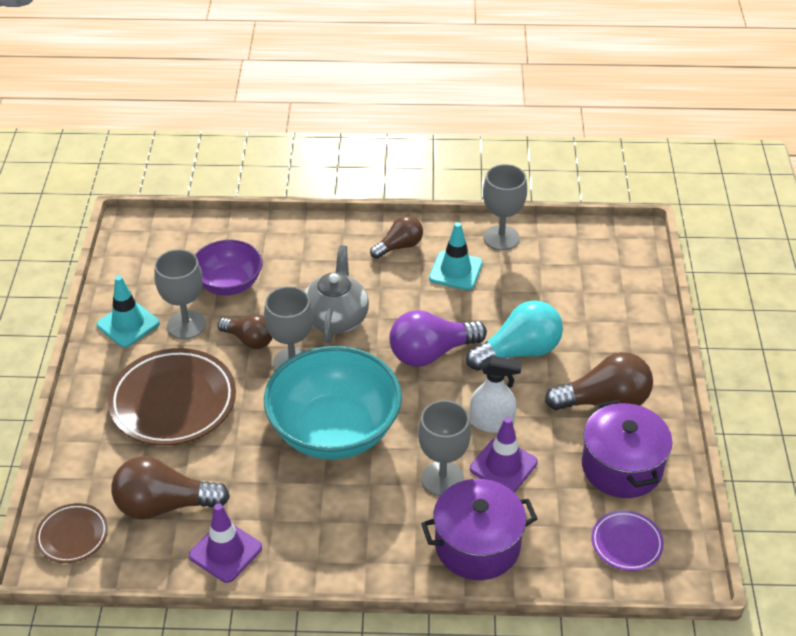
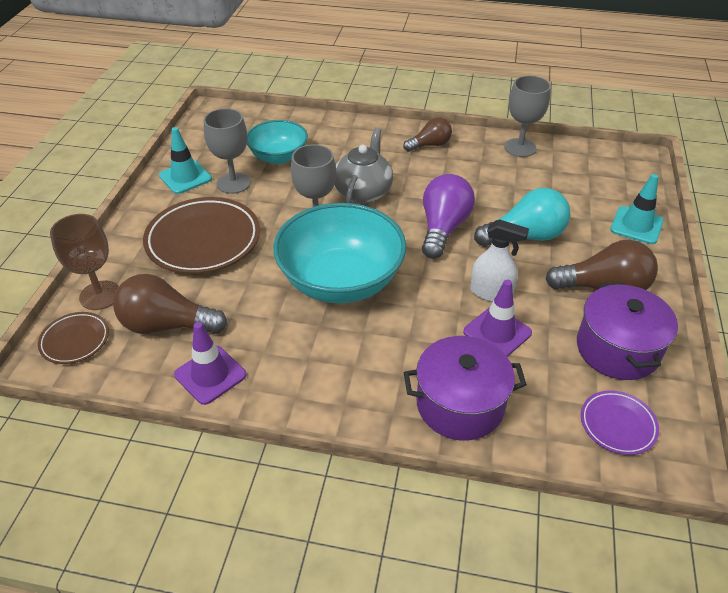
camera: 10 degrees right, 0 degrees up
(81, 482) = (100, 295): none -> brown goblet
(229, 283) = (278, 157): purple bowl -> turquoise bowl
(249, 340) = (284, 200): brown light bulb -> none
(431, 353) = (443, 228): purple light bulb -> purple light bulb turned 120 degrees clockwise
(442, 479) = (435, 336): grey goblet -> none
(455, 271) = (476, 167): turquoise traffic cone -> turquoise traffic cone (636, 225)

